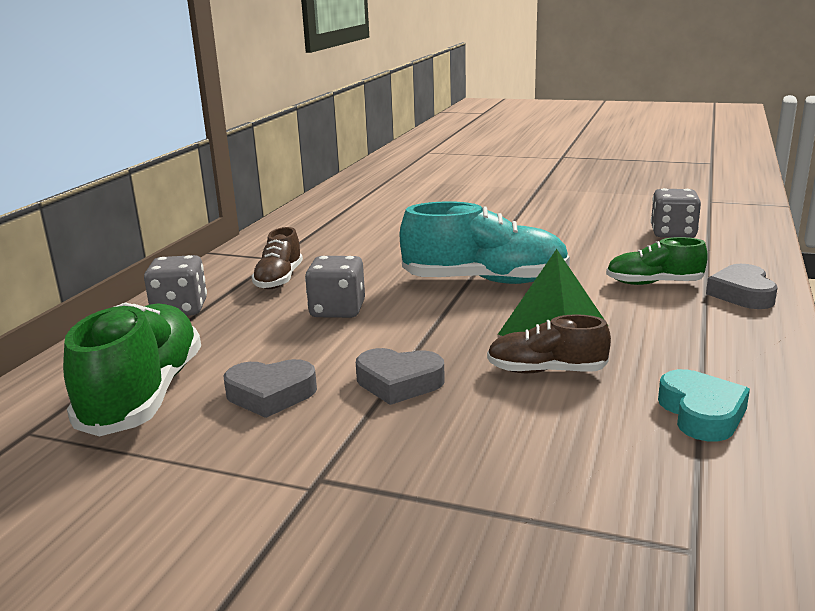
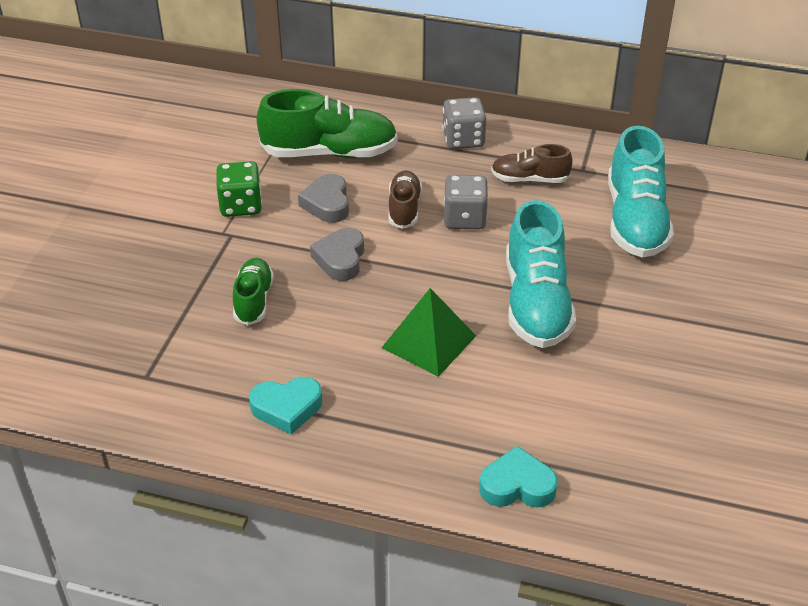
camera: 85 degrees right, 20 degrees up
(241, 472) = (241, 206): none -> green dice
(366, 242) = (635, 221): none -> turquoise shoe
(546, 371) = (355, 333): brown shoe -> brown shoe (404, 209)
(653, 283) = (541, 422): green shoe -> green shoe (253, 300)
(673, 233) = (711, 466): grey dice -> none
(742, 294) = (517, 486): grey heart -> turquoise heart

